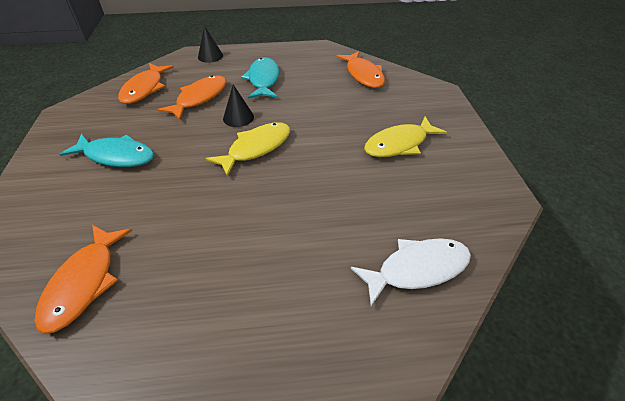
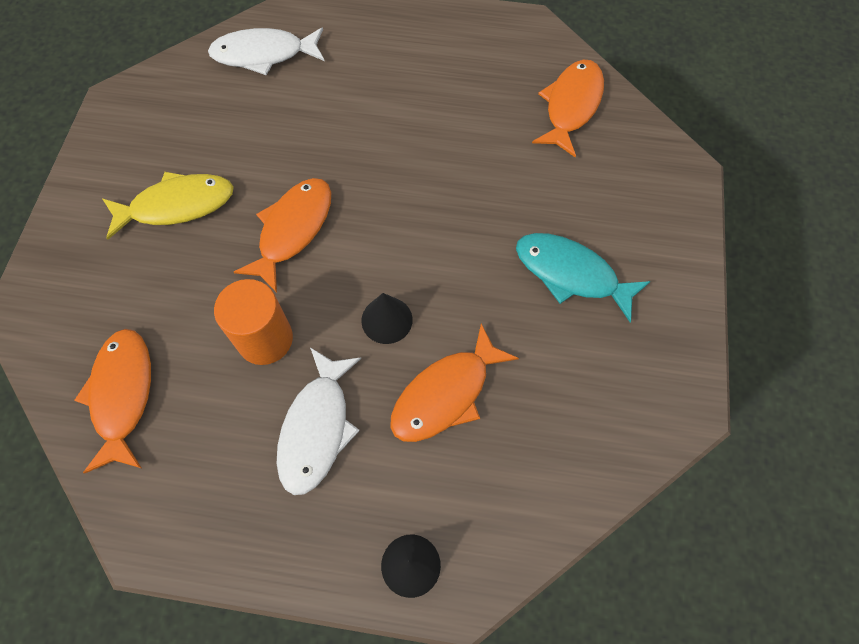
camera: 165 degrees left, 20 degrees up
(145, 89) = (549, 453): orange fish -> orange fish (292, 230)
(256, 148) = (374, 244): yellow fish -> none
(263, 80) = (317, 428): turquoise fish -> white fish
(305, 101) = (265, 339): none -> orange cylinder

